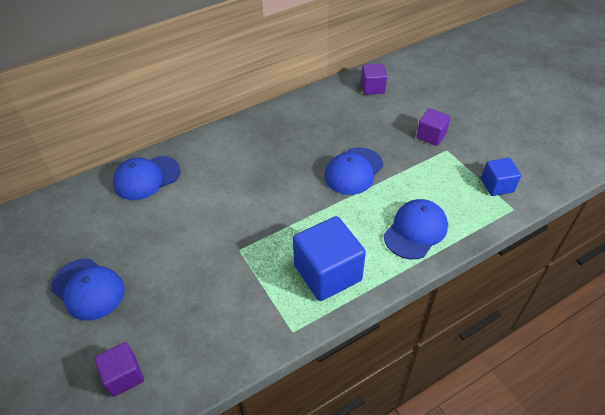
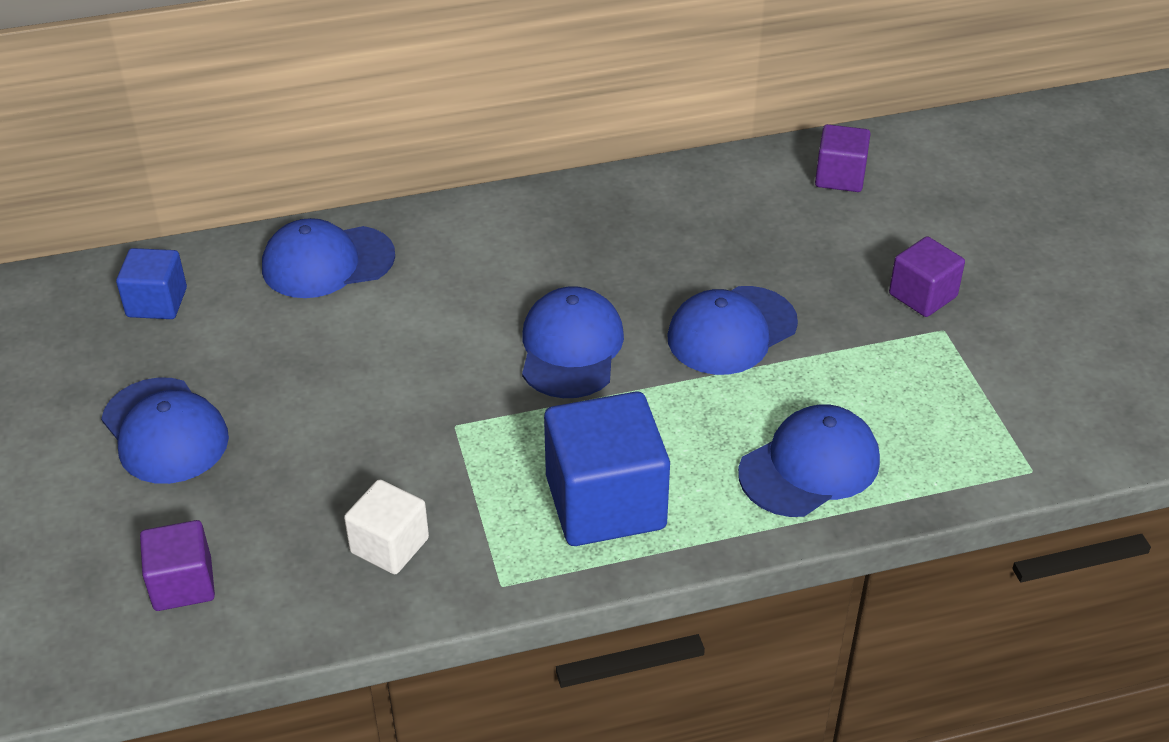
camera: 15 degrees right, 5 degrees down
(228, 324) = (389, 545): none -> white cube
(282, 196) = (571, 348): none -> blue cap
(497, 185) = (1018, 419): blue cube -> blue cube (157, 302)

